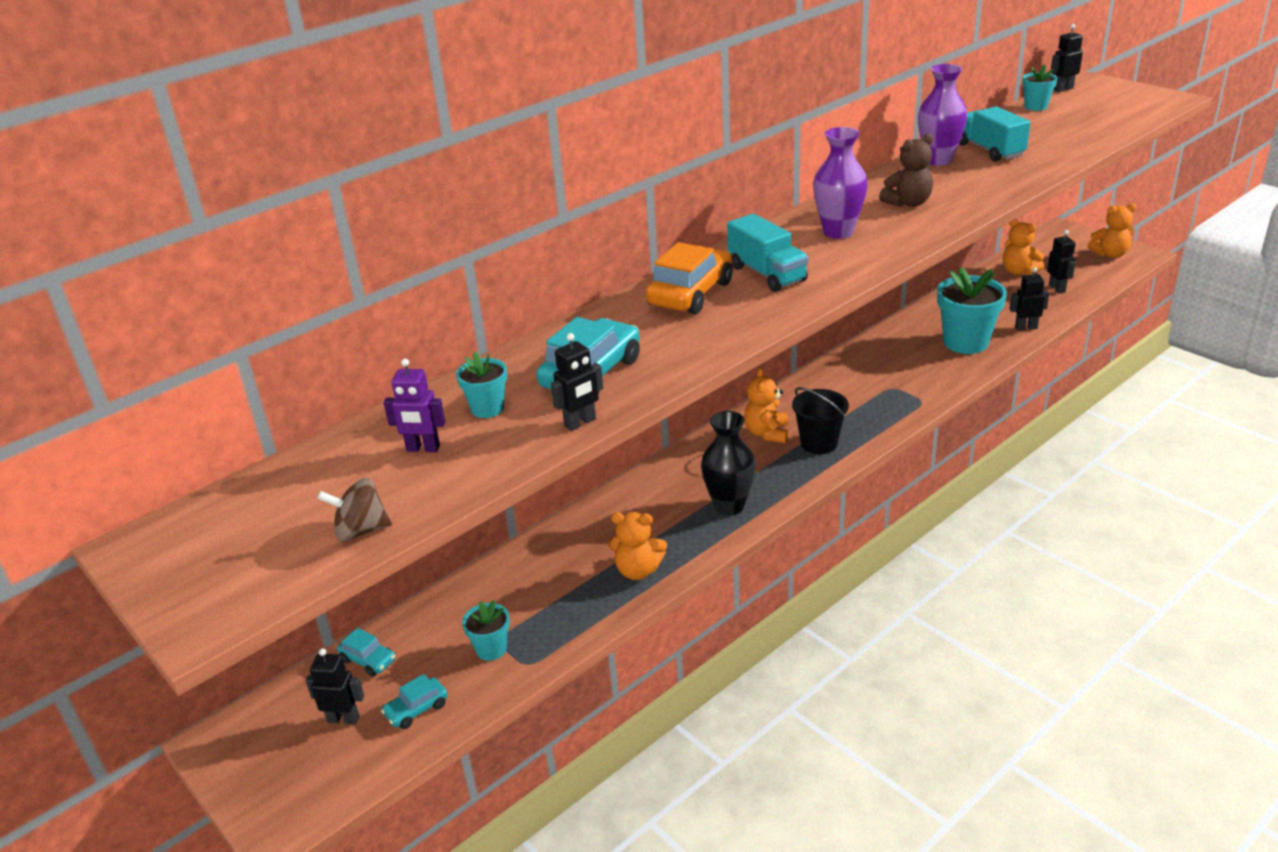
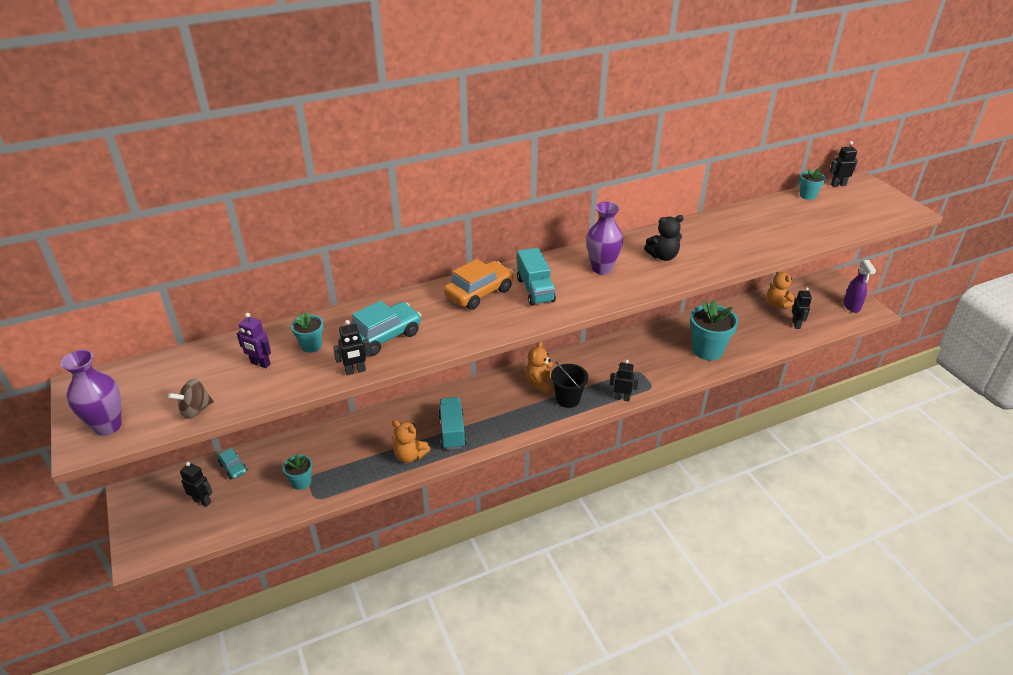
camera: 15 degrees right, 5 degrees up
(361, 530) = (195, 410): brown spinning top -> brown spinning top turned 45 degrees counterclockwise
(416, 709) = (242, 508): turquoise car -> none
(729, 506) = (487, 428): black vase -> none
(908, 203) = (663, 256): brown teddy bear -> black teddy bear
(938, 160) = (707, 226): purple vase -> purple vase (108, 426)
(990, 150) = (748, 226): turquoise truck -> turquoise truck (452, 431)
(1025, 328) = (755, 349): black robot -> black robot (622, 398)
(1110, 254) = (851, 306): orange teddy bear -> purple spray bottle

